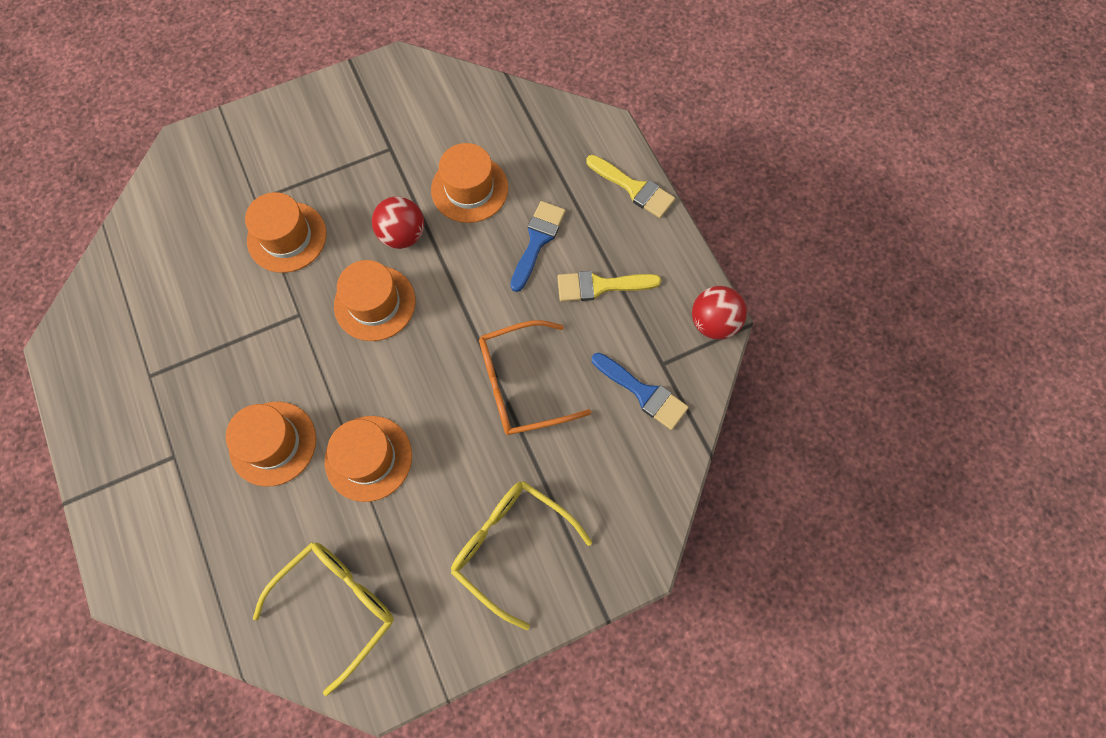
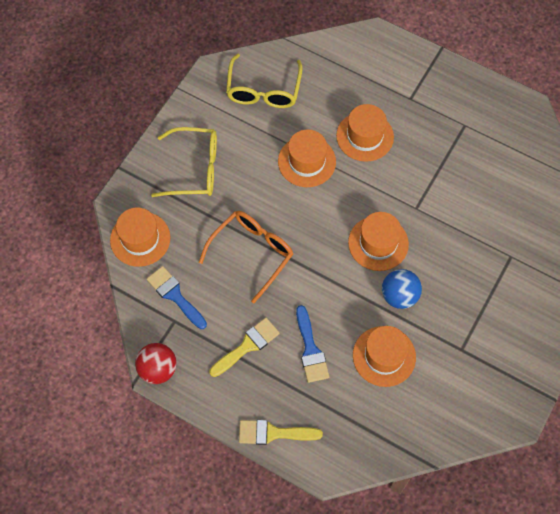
camera: 145 degrees right, 5 degrees down
(287, 237) = (468, 247): orange hat -> orange hat (140, 239)
(403, 235) = (399, 296): red ball -> blue ball
(643, 393) = (175, 295): blue brush -> blue brush turned 45 degrees clockwise

